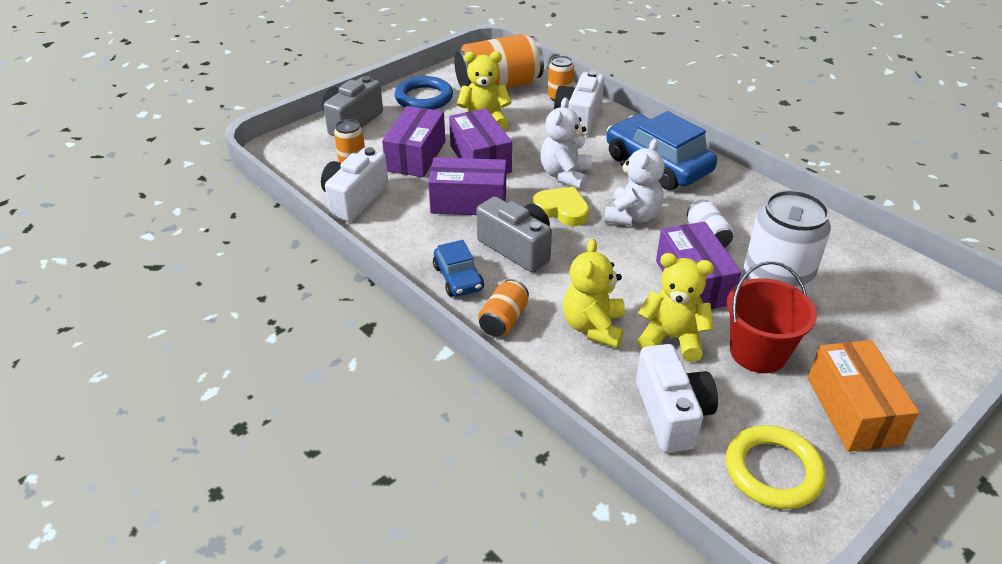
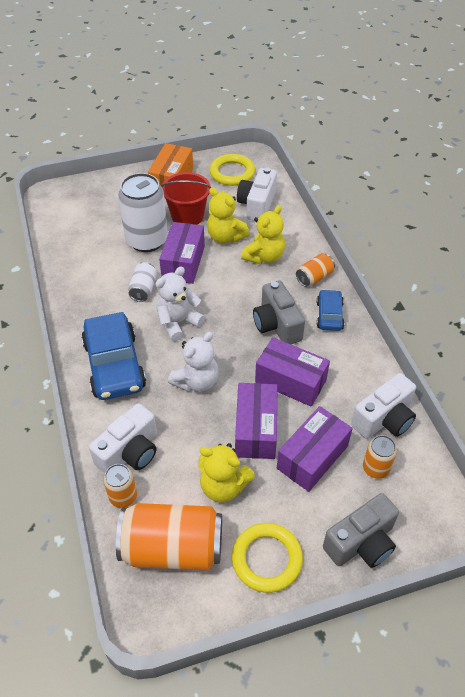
camera: 155 degrees left, 10 degrees up
(424, 98) = (267, 559): blue ring -> yellow ring
(562, 210) = (224, 347): yellow heart -> none

